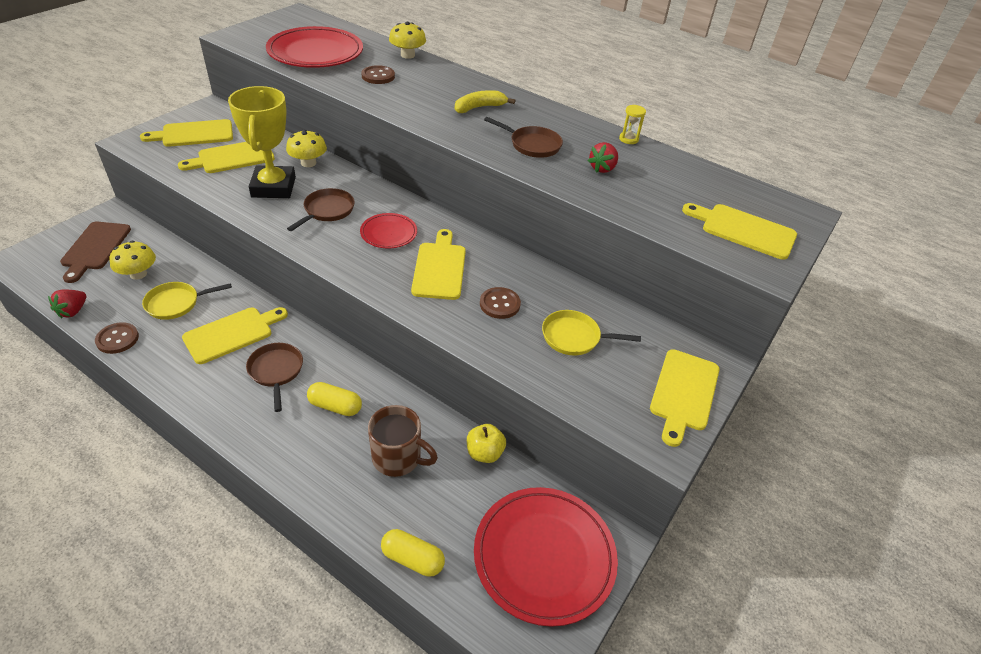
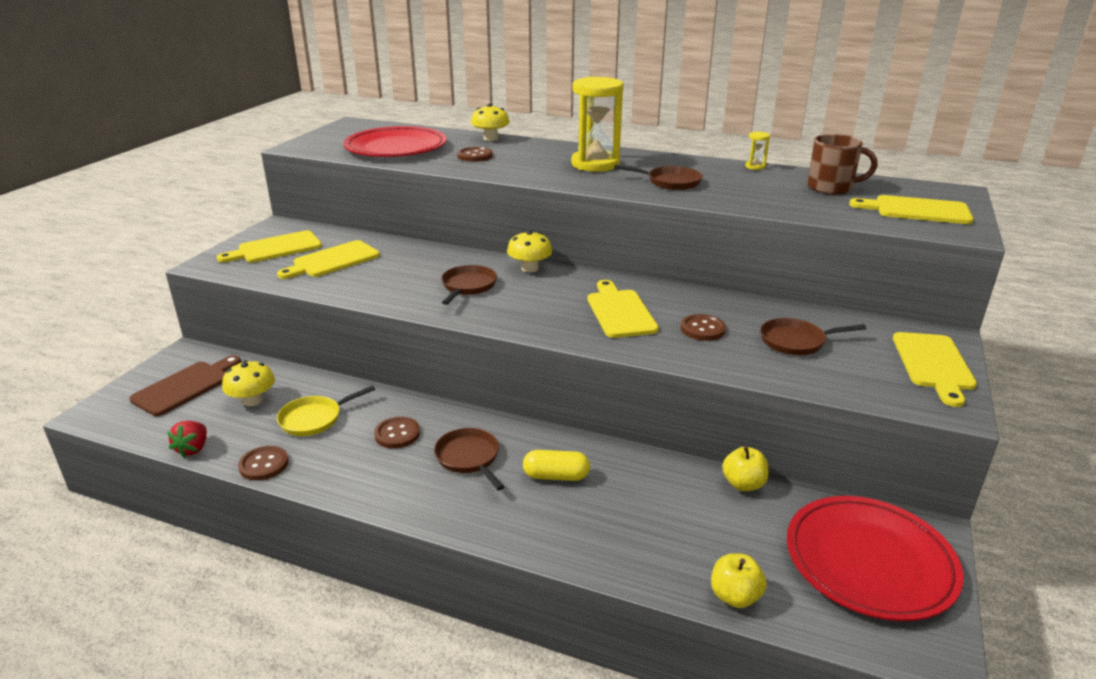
camera: 10 degrees left, 15 degrees down
(95, 248) = (186, 386): brown cutting board -> brown cutting board turned 135 degrees counterclockwise
(232, 334) = (397, 434): yellow cutting board -> brown button
(273, 187) = (396, 277): yellow trophy -> none
(308, 163) = (419, 252): yellow mushroom -> yellow mushroom (530, 268)
(389, 233) = (546, 293): red plate -> none
(398, 458) = (655, 508): brown mug -> brown mug (831, 188)
(412, 559) = (735, 596): yellow capsule -> yellow apple
(479, 107) = (595, 164): yellow banana -> yellow hourglass
(574, 337) = (796, 341): yellow pan -> brown pan
(602, 168) = (751, 188): red strawberry -> none

